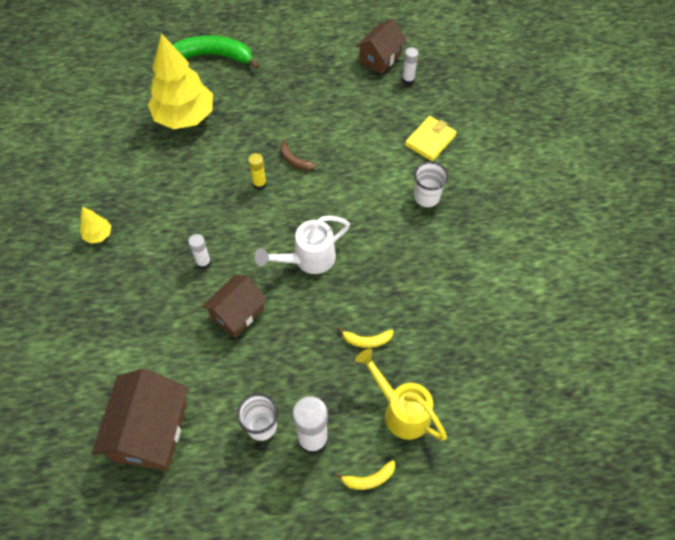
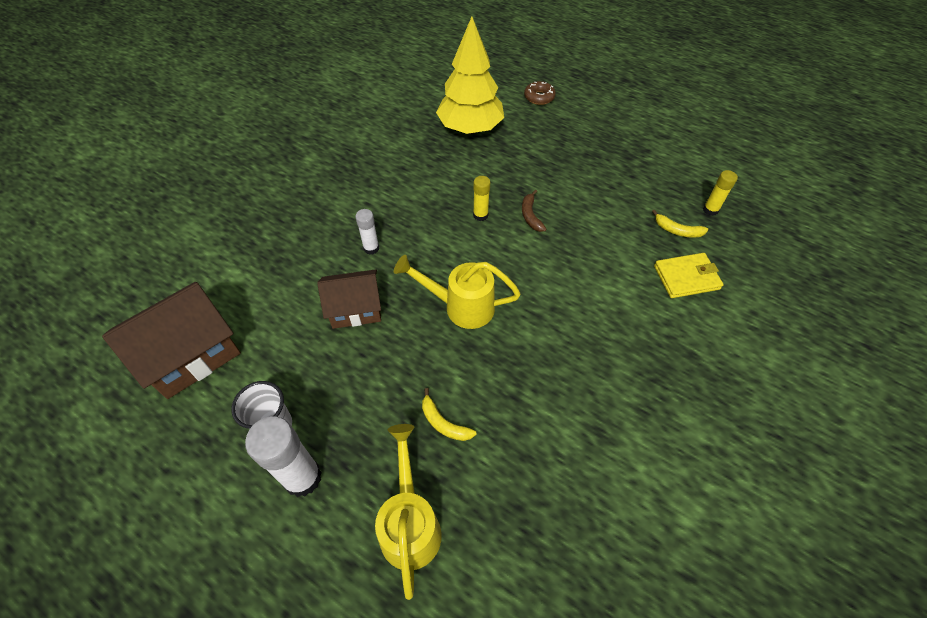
camera: 40 degrees right, 5 degrees down
(98, 235) = (317, 175): yellow tree -> none
(214, 56) = (539, 97): green banana -> brown donut
(307, 259) = (460, 306): white watering can -> yellow watering can
(369, 479) = (311, 567): yellow banana -> yellow banana (677, 230)
(380, 58) = (696, 176): brown house -> none
(408, 80) = (710, 210): white glue stick -> yellow glue stick
(426, 197) = (634, 328): white cup -> none

